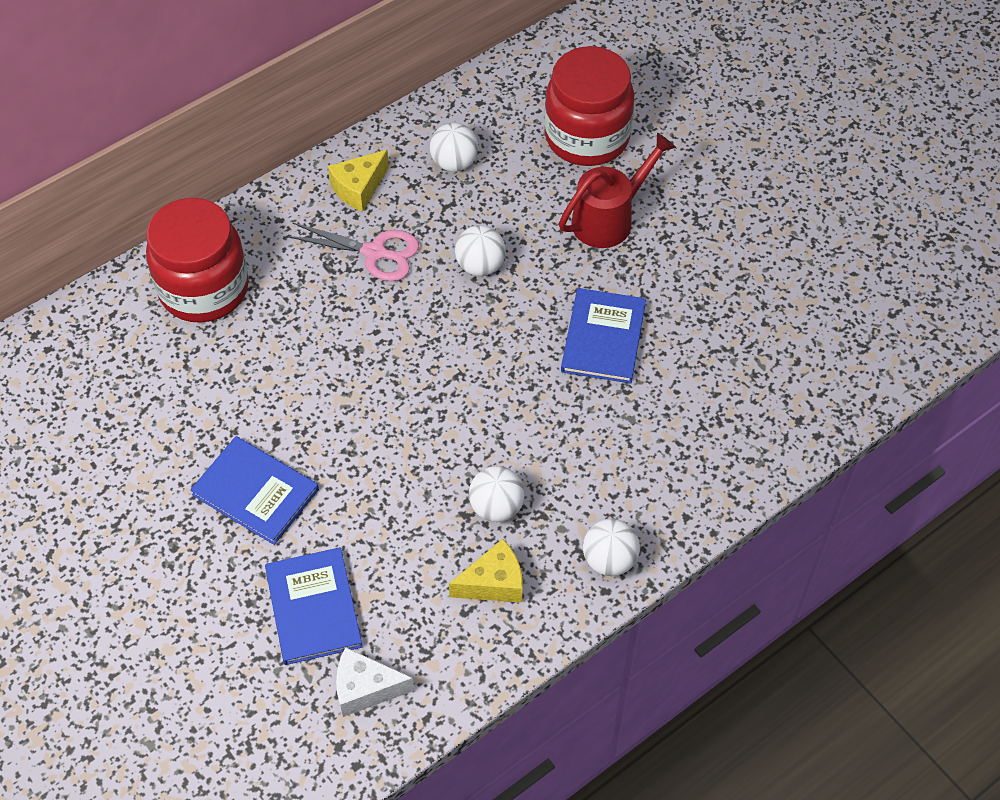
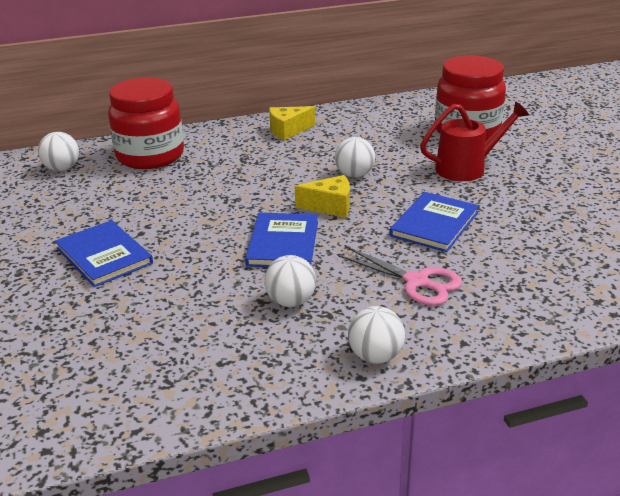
camera: 20 degrees right, 25 degrees down
(313, 607) = (94, 331): blue book -> blue book (283, 243)
(366, 689) = (97, 395): white cheese -> none
(374, 252) = (280, 158): pink scissors -> pink scissors (416, 282)
(454, 163) = (362, 129): white ball -> white ball (62, 169)
(493, 583) = (259, 349): yellow cheese -> yellow cheese (330, 206)

